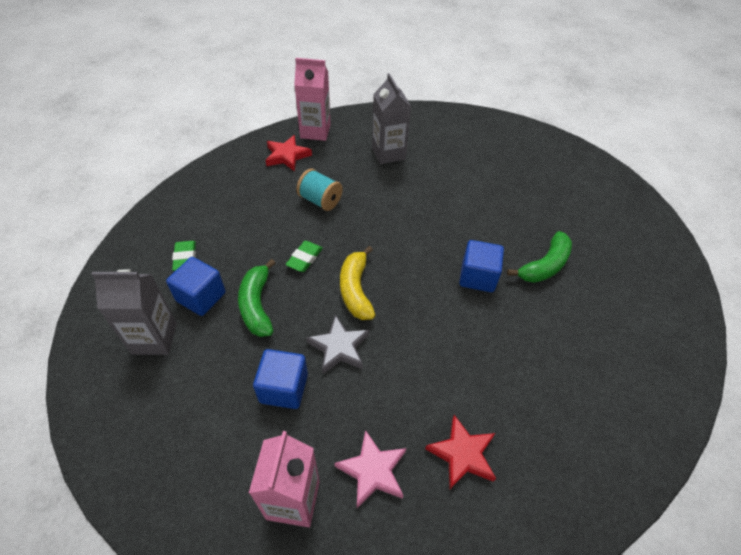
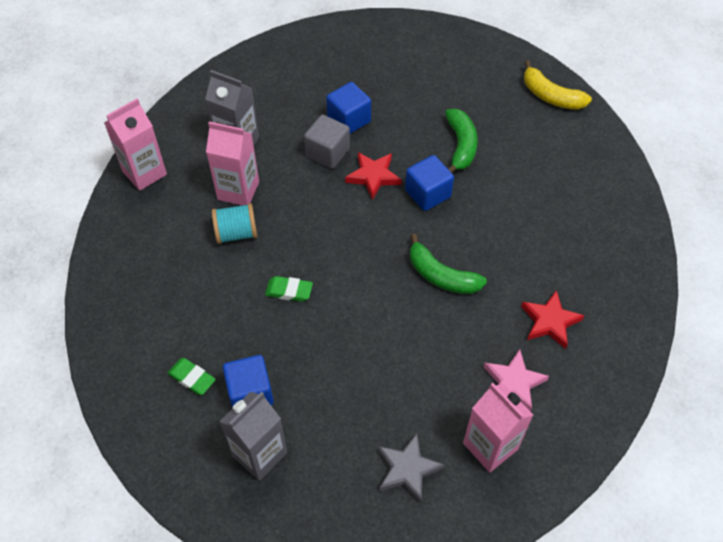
camera: 45 degrees left, 5 degrees up
(257, 305) = (302, 358): green banana -> green banana (441, 276)
(283, 388) = (398, 392): blue cube -> blue cube (349, 120)
(287, 156) = (151, 217): red star -> red star (373, 176)
(304, 258) = (289, 291): green eraser -> green eraser turned 60 degrees counterclockwise
(339, 347) = (399, 330): grey star -> grey star (407, 469)
(353, 178) = (238, 191): none -> pink carton
(355, 290) = (357, 280): yellow banana -> yellow banana (551, 96)
(438, 199) = (327, 152): none -> grey cube

